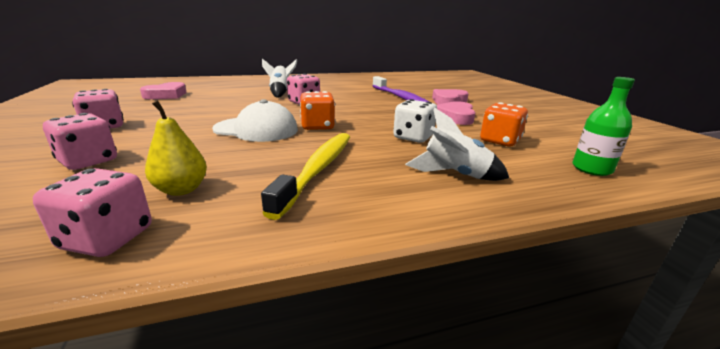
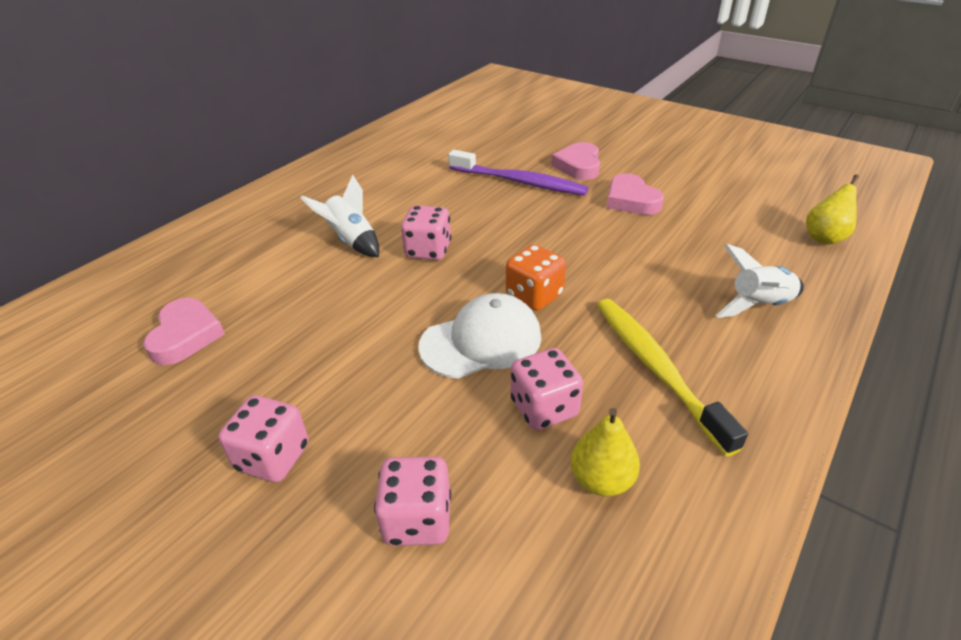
camera: 35 degrees left, 15 degrees up
(107, 238) = (665, 572): pink dice -> pink dice (544, 408)
(413, 137) = (650, 263): white dice -> none
(499, 141) = (721, 228): orange dice -> none
(591, 169) = (824, 238): green bottle -> yellow pear

